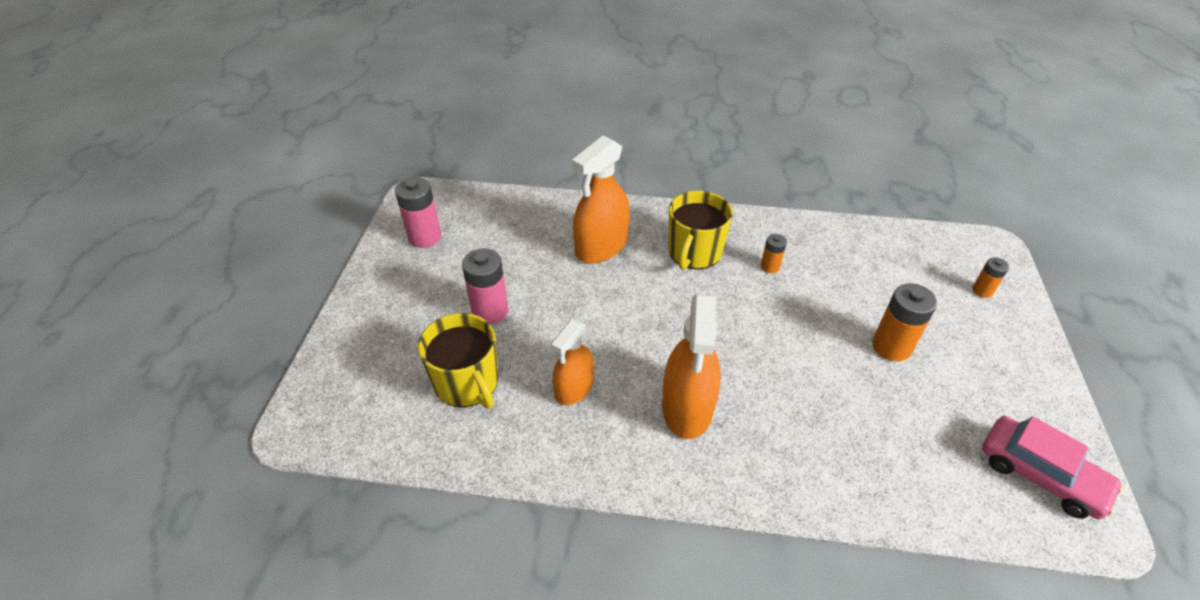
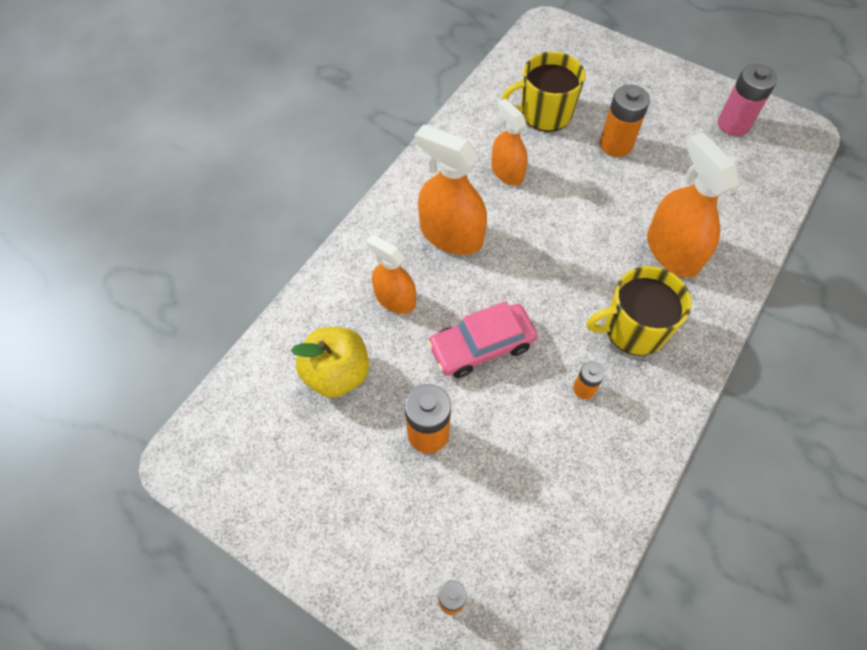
camera: 115 degrees right, 15 degrees up
(490, 311) = (616, 144): pink battery -> orange battery
(694, 252) = (634, 328): yellow mug -> yellow mug turned 60 degrees counterclockwise
(794, 425) = (395, 299): none -> orange spray bottle
(906, 437) = (337, 374): none -> yellow apple
(1040, 474) = (245, 454): pink car -> pink car (481, 346)

